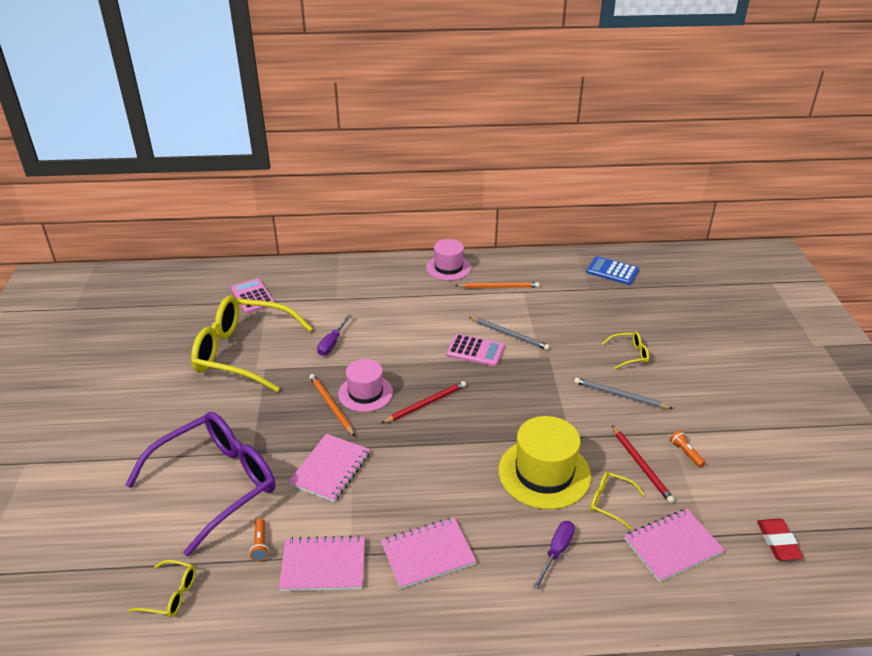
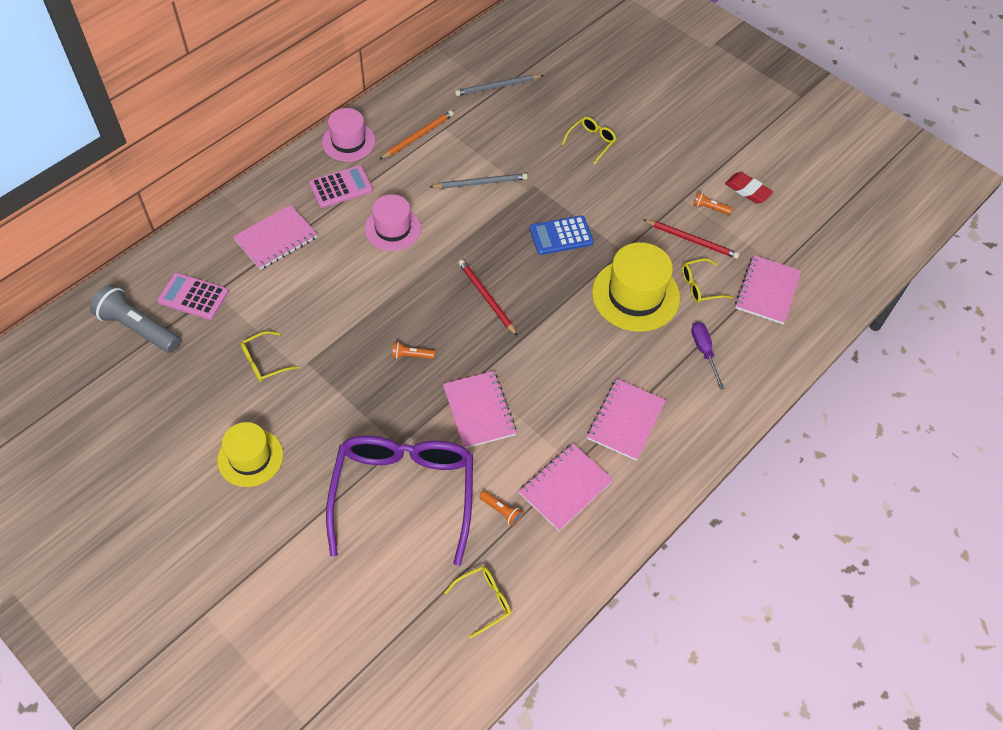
camera: 45 degrees left, 20 degrees up
(165, 397) = (250, 457): none -> yellow hat
(204, 295) = (138, 328): none -> grey flashlight
(242, 352) = (264, 362): yellow glasses -> yellow glasses, size x0.41
(331, 405) = (411, 355): orange pencil -> orange flashlight
(332, 343) = (337, 294): purple screwdriver -> none
(337, 294) = (276, 239): none -> pink notebook
(365, 393) = (426, 323): pink hat -> pink hat (393, 228)
(426, 404) = (486, 298): red pencil -> red pencil turned 45 degrees counterclockwise
(475, 351) = (470, 218): pink calculator -> pink calculator (341, 187)
(612, 271) = (496, 59): blue calculator -> blue calculator (561, 236)
(619, 395) = (621, 187): grey pencil -> grey pencil (497, 87)
(778, 542) = (821, 240): red eraser -> red eraser (747, 190)

